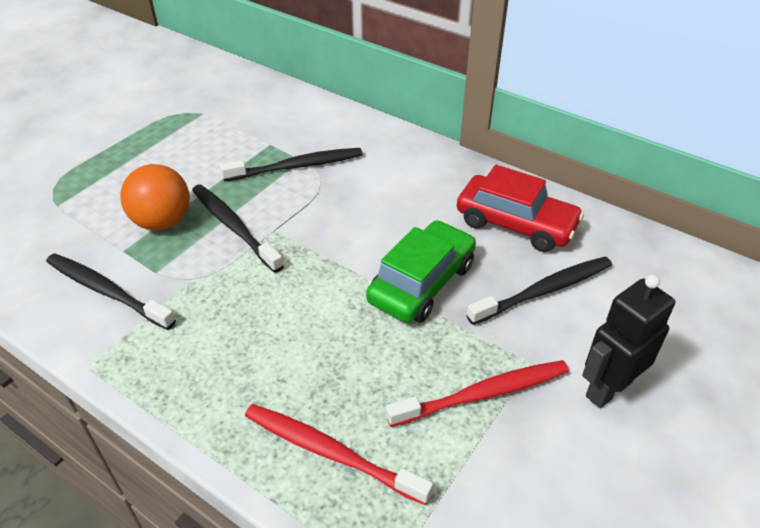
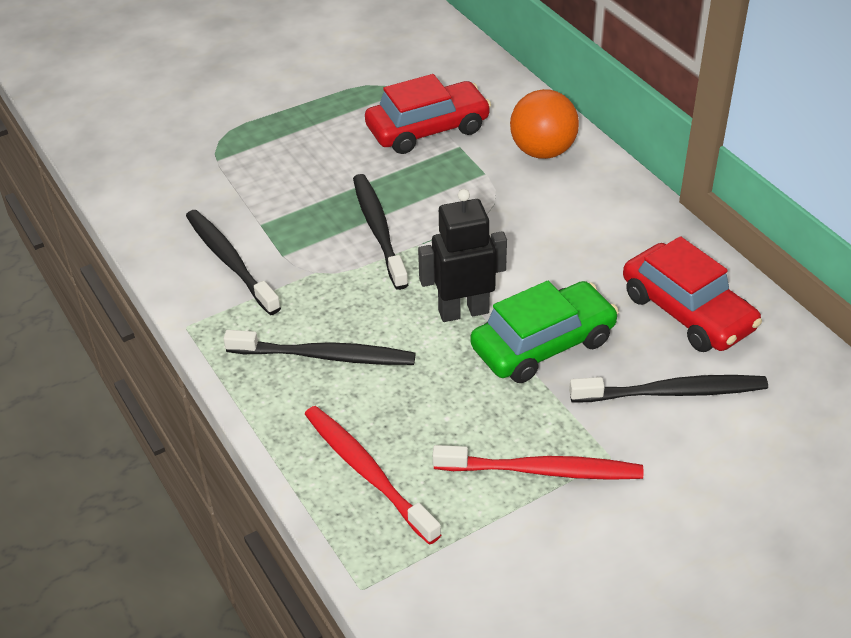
camera: 25 degrees right, 0 degrees up
(162, 222) = (310, 205): orange ball -> orange ball (542, 151)
(237, 137) = (427, 129): none -> red car
(297, 166) = (477, 180): black toothbrush -> black toothbrush (326, 356)
(608, 389) = (677, 508): black robot -> black robot (463, 311)

